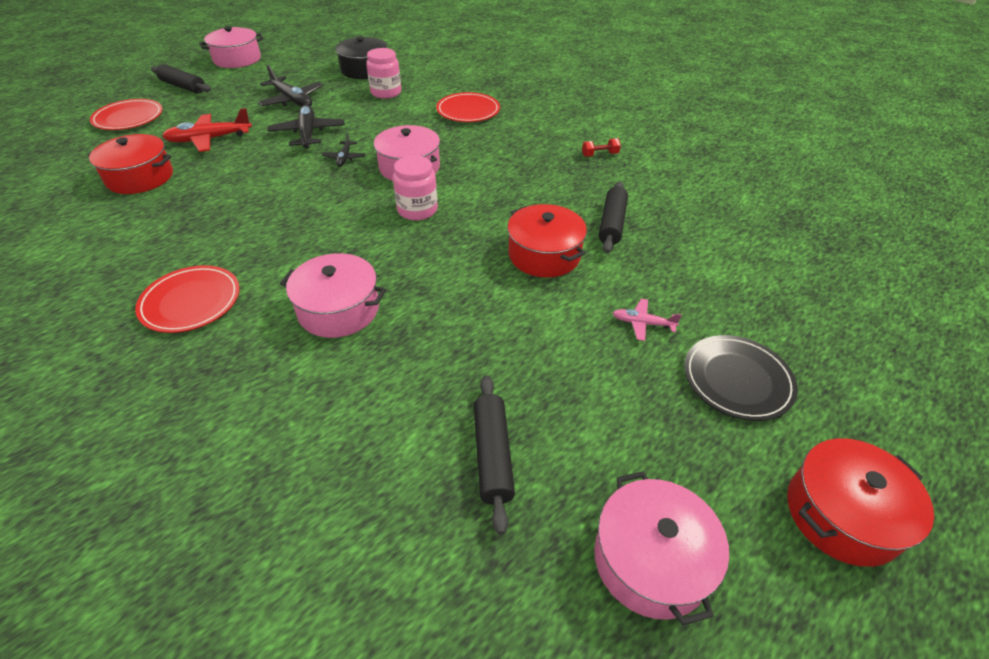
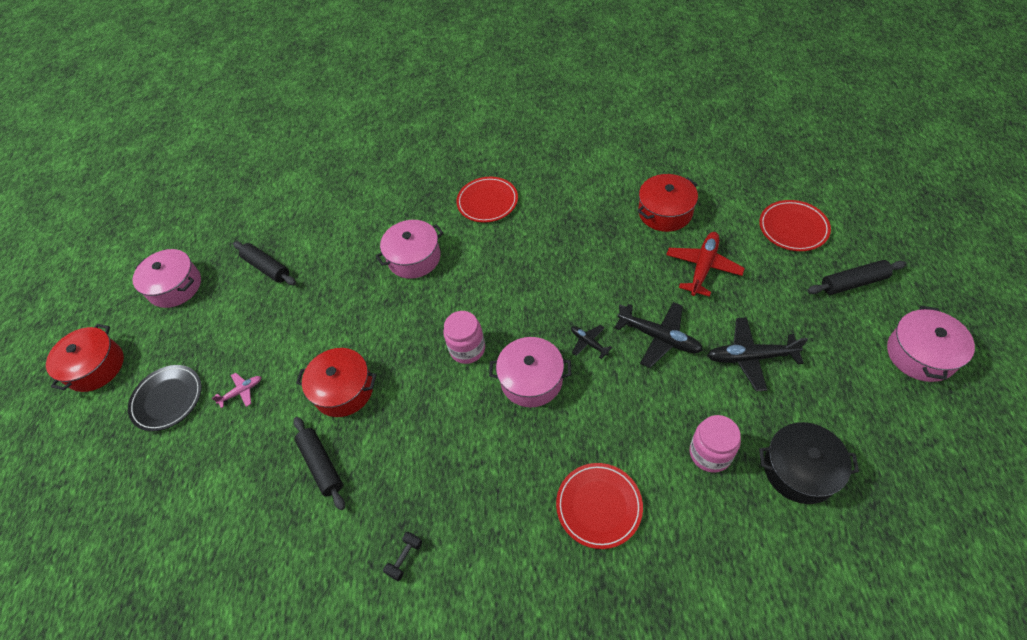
camera: 140 degrees right, 10 degrees up
(600, 154) = (405, 558): red dumbbell -> black dumbbell

